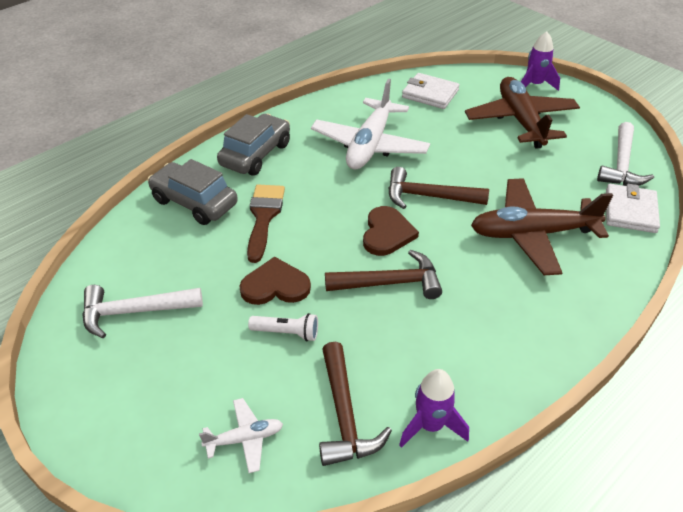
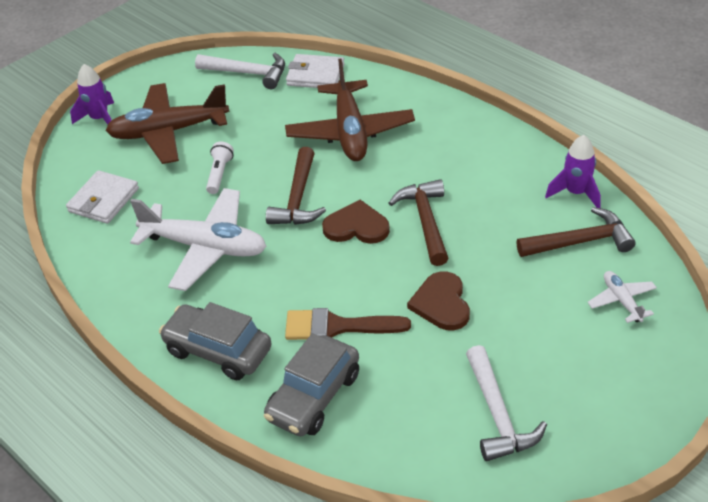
camera: 90 degrees left, 0 degrees up
(286, 333) = (501, 287): white flashlight -> white flashlight (219, 174)

